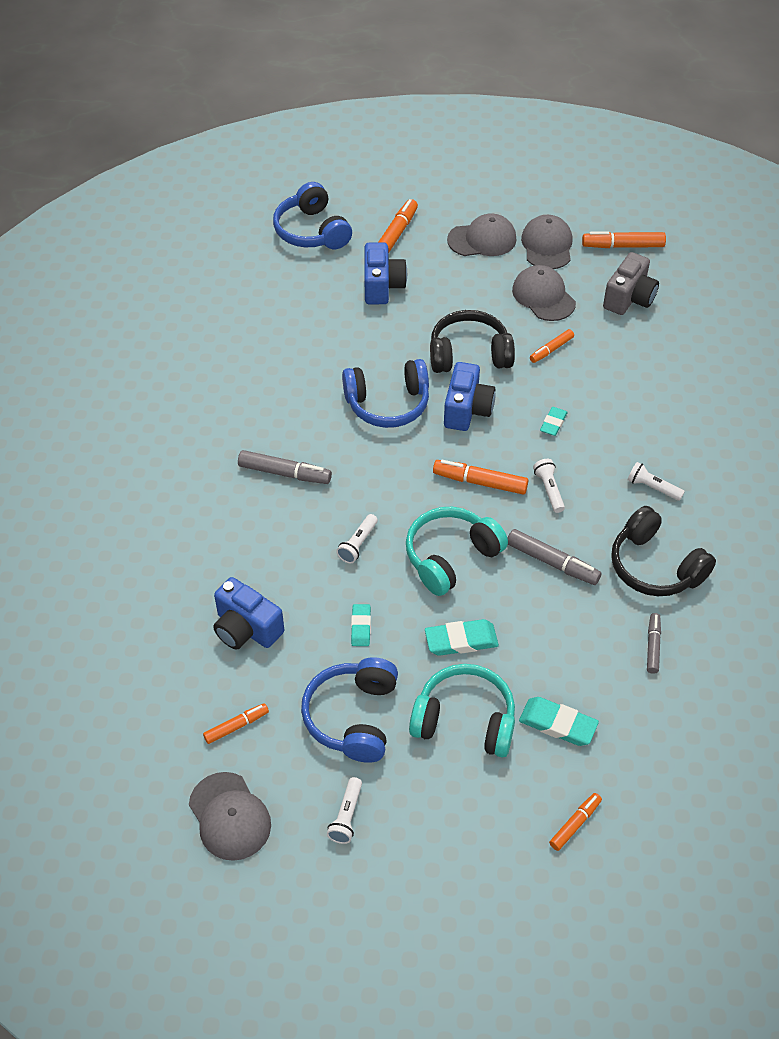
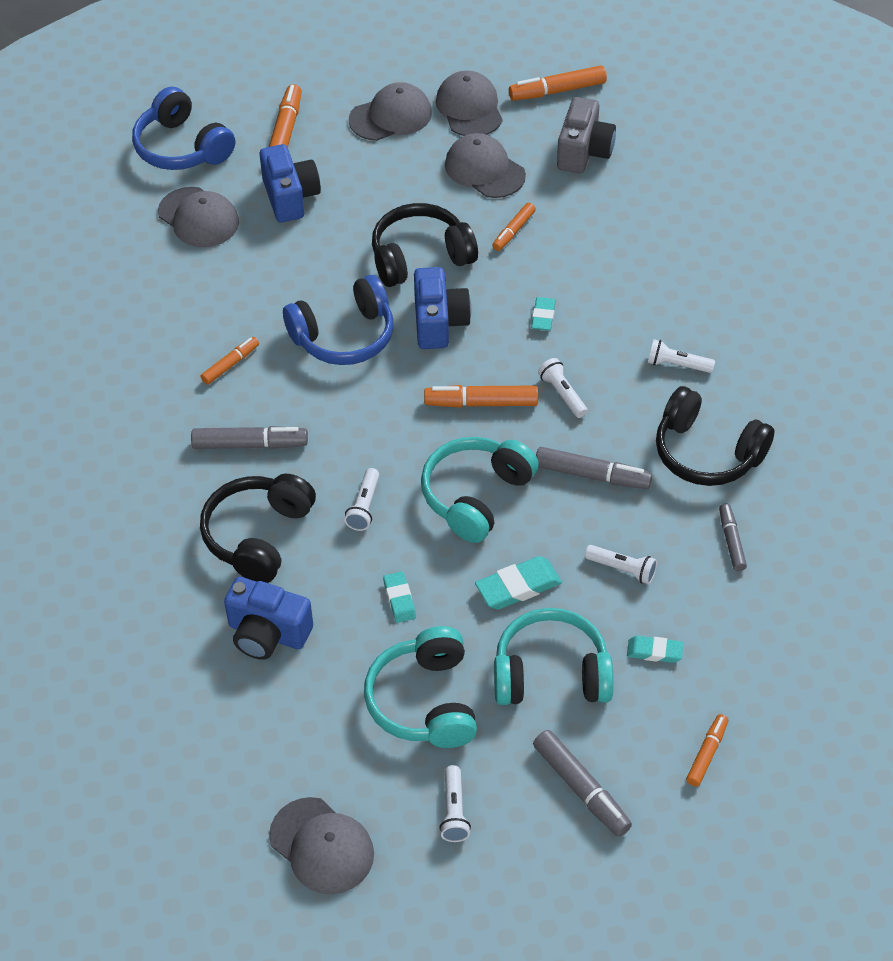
camera: 15 degrees left, 0 degrees up
(236, 726) = (294, 745): orange marker -> orange marker (230, 364)
(266, 548) = (258, 536): none -> black headphones
(306, 287) = (198, 218): none -> grey cap
(353, 717) = (425, 701): blue headphones -> turquoise headphones
(458, 826) = (581, 789): none -> grey marker
(552, 647) = (622, 569): none -> white flashlight
(558, 724) = (654, 651): turquoise eraser -> turquoise eraser, size x0.64

